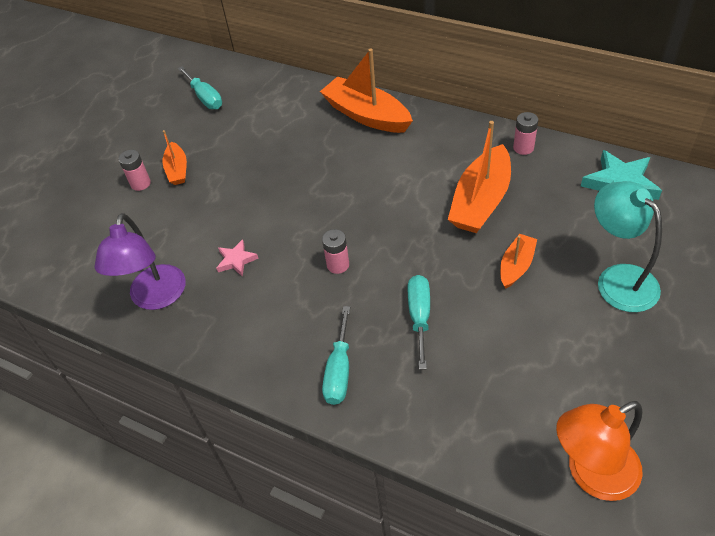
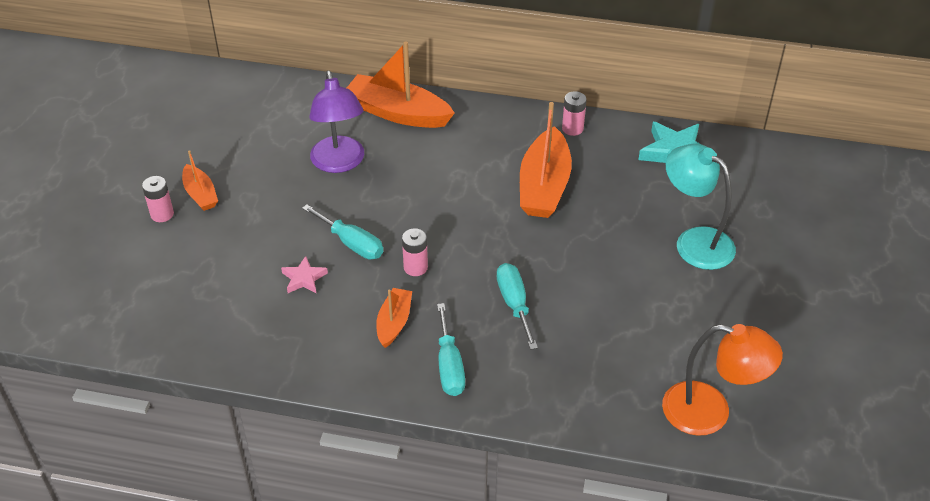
camera: 20 degrees left, 5 degrees down
(156, 298) = (227, 328): purple lamp -> purple lamp (339, 163)
(205, 97) = (203, 112): turquoise screwdriver -> turquoise screwdriver (352, 243)
(516, 266) = (596, 243): orange boat -> orange boat (394, 323)
(591, 474) = (710, 412): orange lamp -> orange lamp turned 120 degrees counterclockwise

